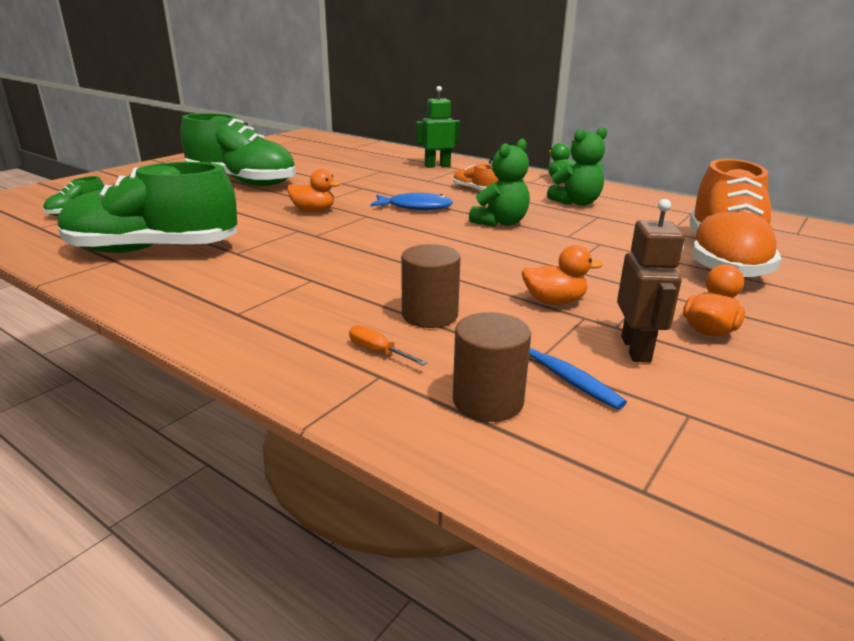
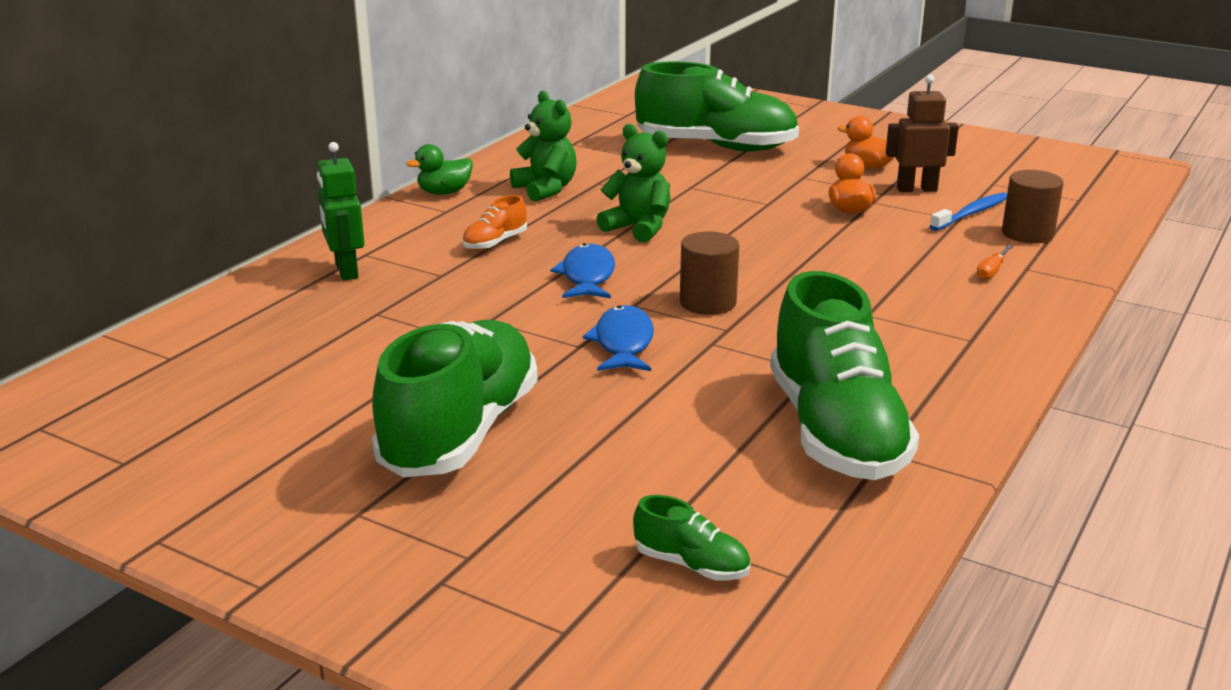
camera: 95 degrees left, 0 degrees up
(313, 211) = (623, 343): orange duck -> blue fish
(430, 315) = (911, 255): brown cylinder -> brown cylinder (708, 302)
(723, 260) = (716, 147): orange shoe -> green shoe

